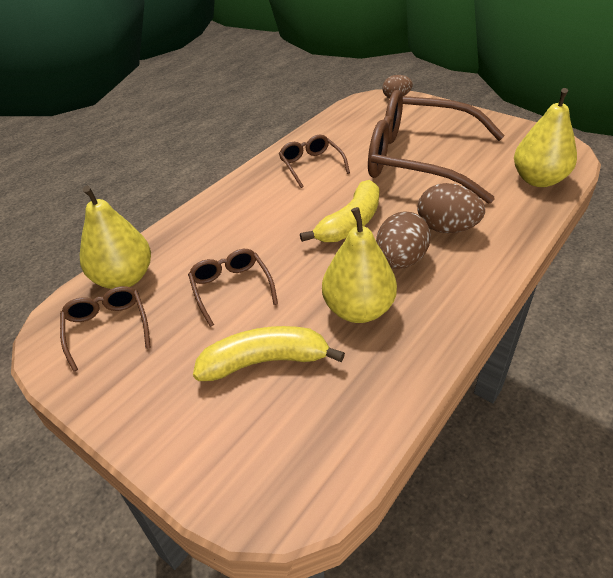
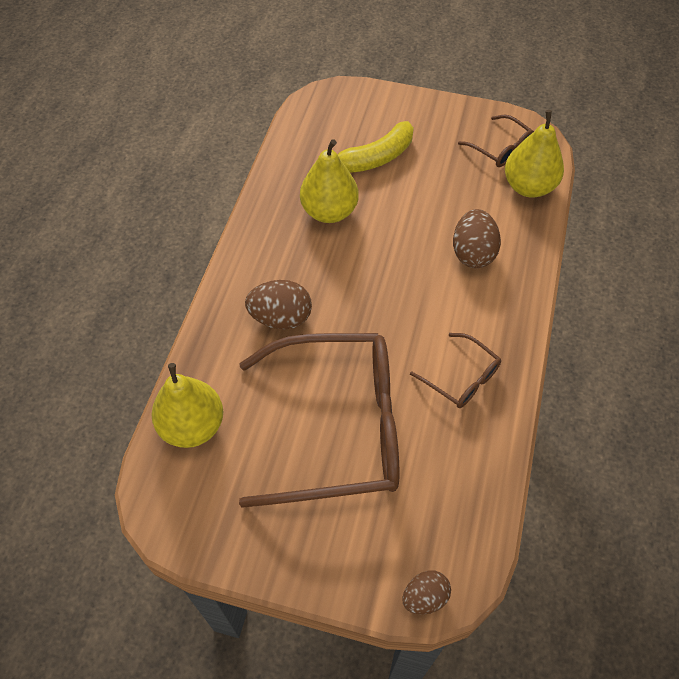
camera: 155 degrees right, 15 degrees up
(231, 289) = (437, 202): brown glasses -> none
(350, 223) = (374, 298): yellow banana -> none
(400, 260) = (312, 267): brown egg -> brown egg (473, 253)

